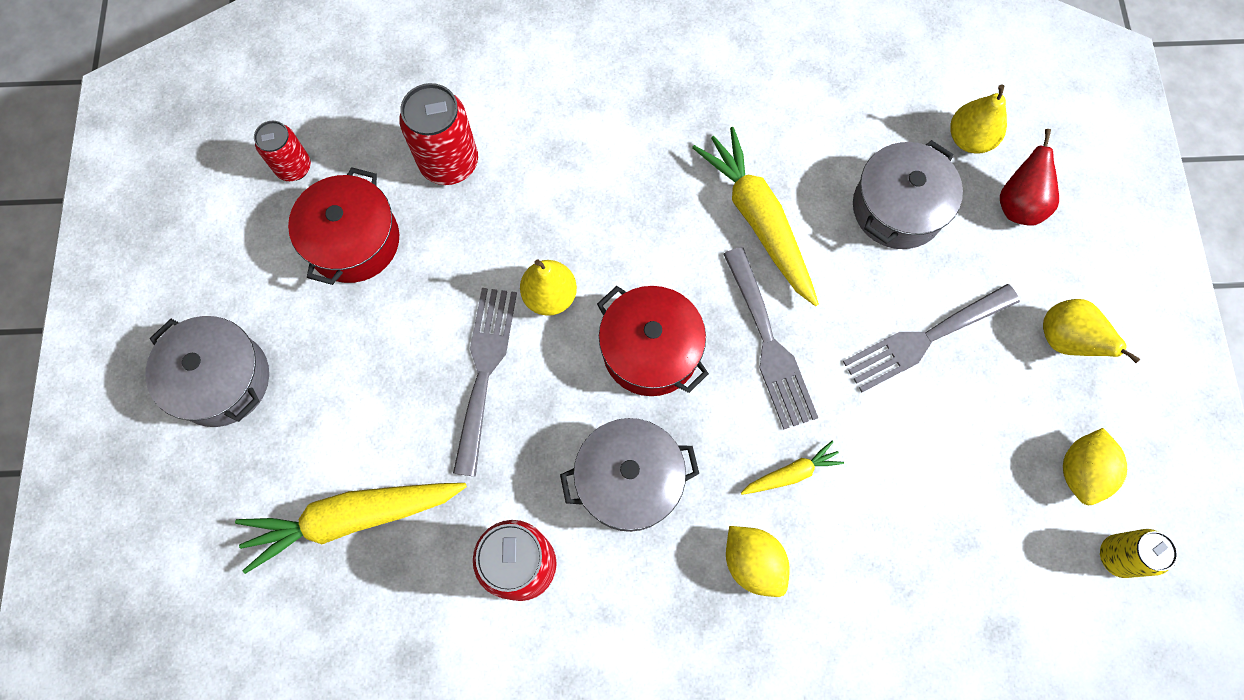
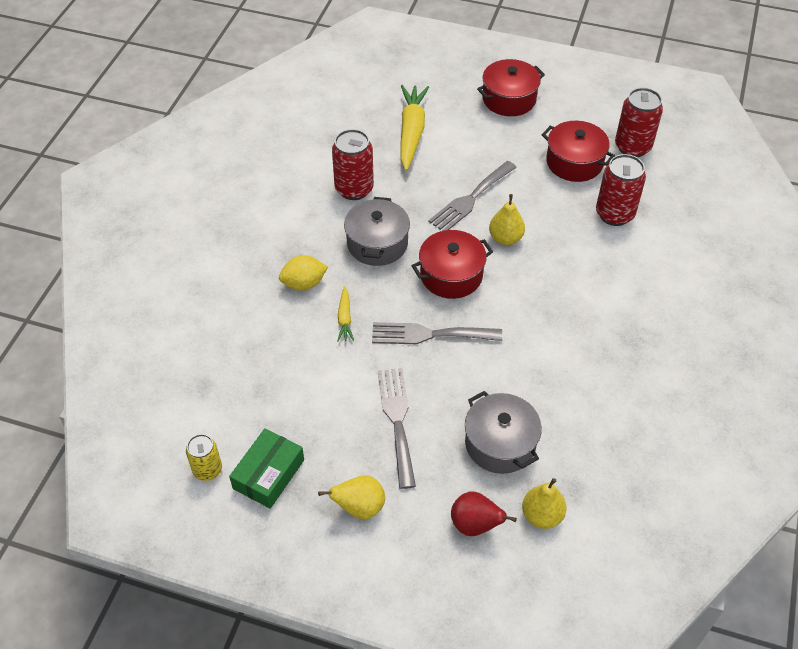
camera: 110 degrees right, 20 degrees down
(222, 380) = (509, 99): grey pot -> red pot
(294, 167) = (632, 147): red can -> red can, size x1.61
(484, 370) = (470, 199): grey fork -> grey fork turned 105 degrees clockwise
(758, 221) = (519, 357): yellow carrot -> none
(1080, 471) = (268, 474): yellow lemon -> green box

